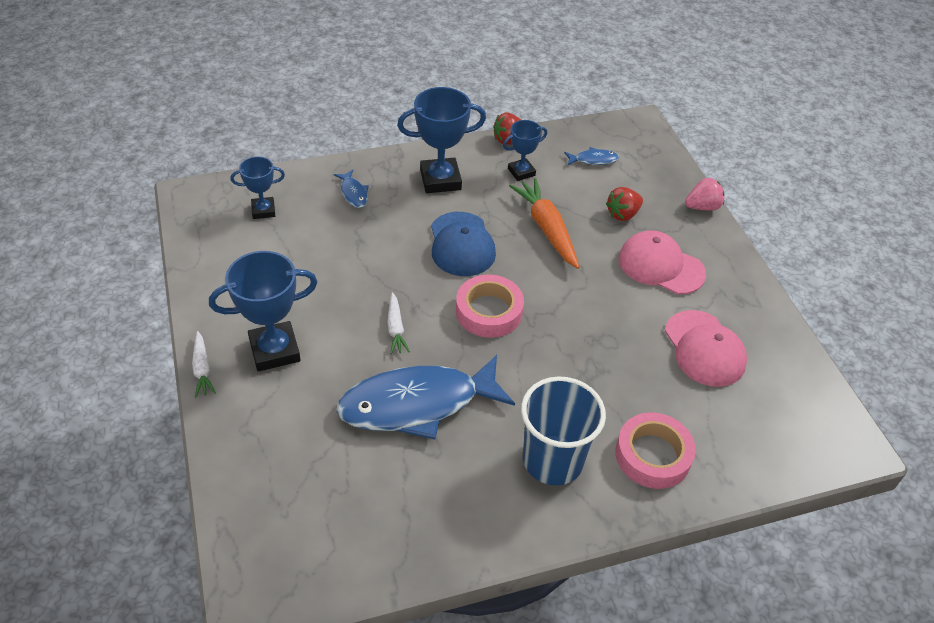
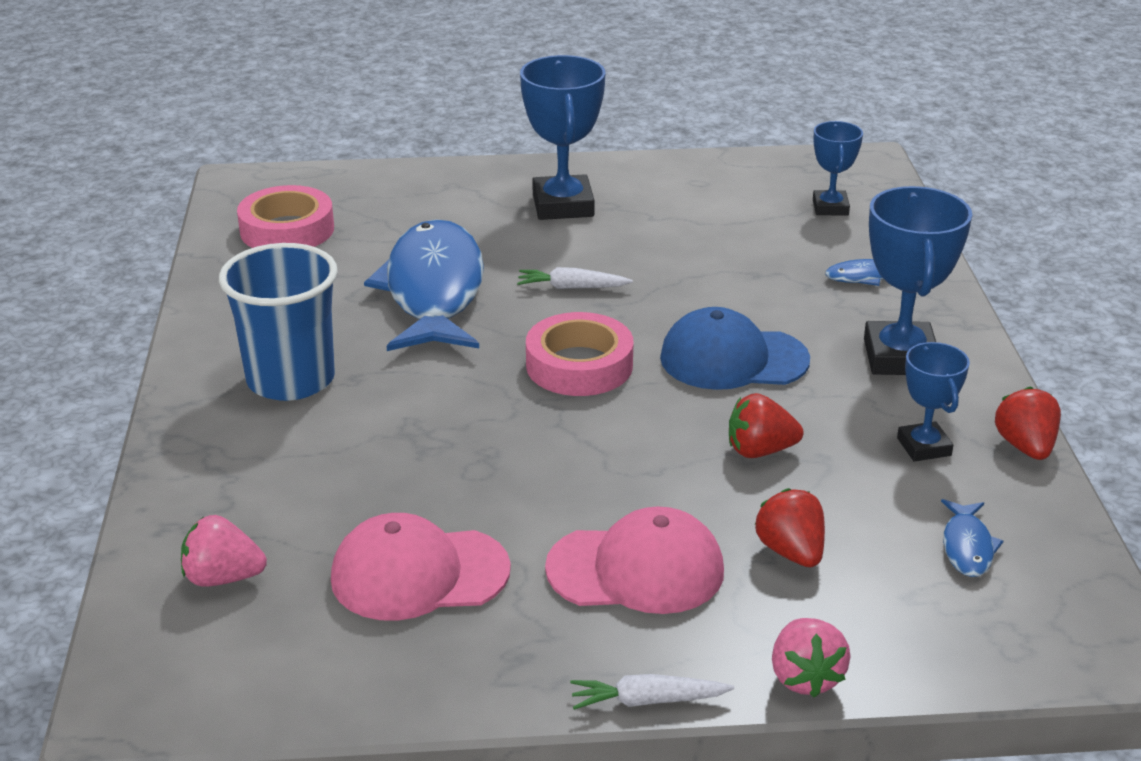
camera: 105 degrees right, 15 degrees down
(202, 369) = (551, 164): white carrot -> white carrot (647, 701)
(547, 229) = (760, 451): orange carrot -> red strawberry
(653, 455) = (247, 467): pink tape -> pink tape (287, 230)
(660, 266) = (636, 569): pink cap -> pink cap turned 45 degrees clockwise
(750, 435) = (223, 578): none -> pink strawberry

